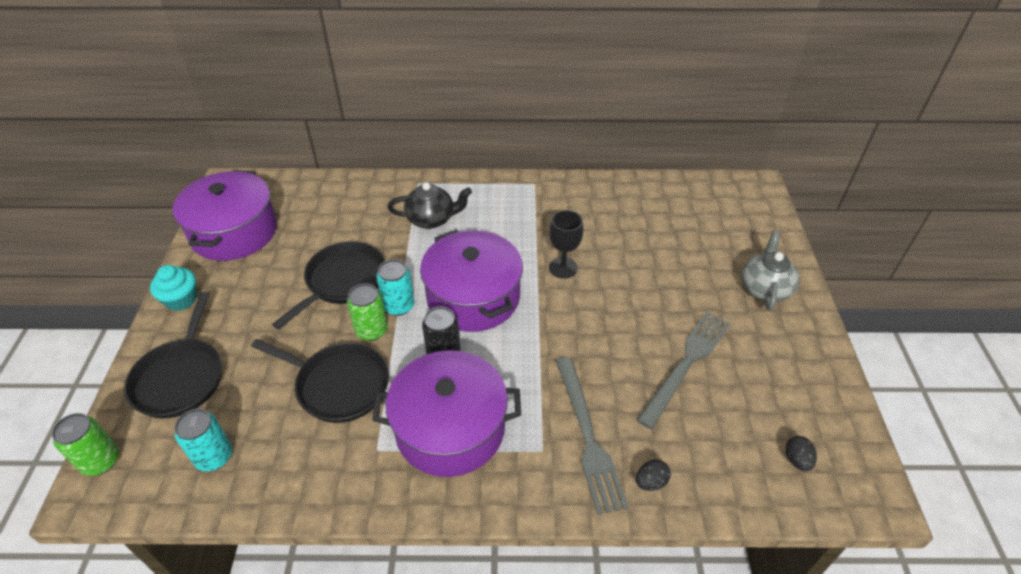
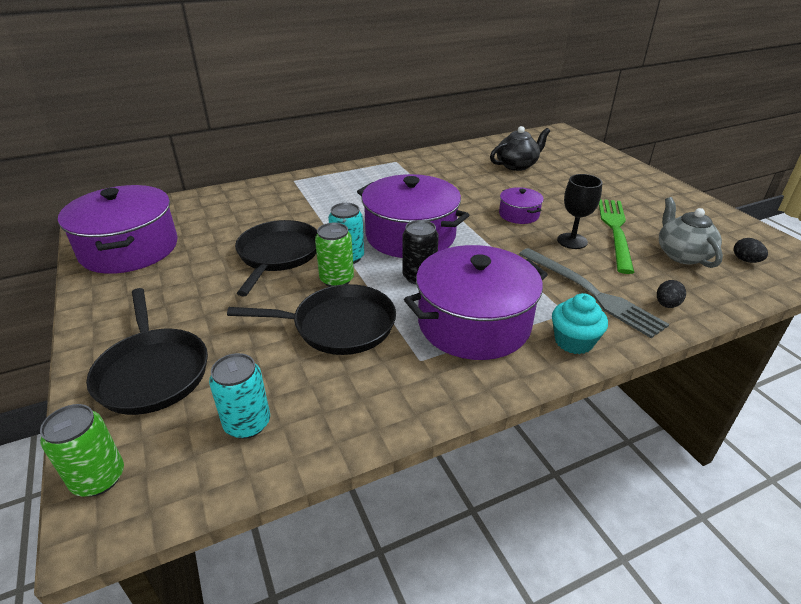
camera: 25 degrees left, 10 degrees down
(181, 299) = (104, 311): turquoise cupcake -> turquoise cupcake (573, 341)
(431, 219) = (327, 198): black teapot -> black teapot (517, 165)
(563, 268) = (467, 201): black goblet -> black goblet (572, 241)
(601, 304) = (519, 214): none -> purple pot
(686, 364) = (615, 231): grey fork -> green fork
(765, 288) = (622, 179): grey teapot -> grey teapot (682, 255)

